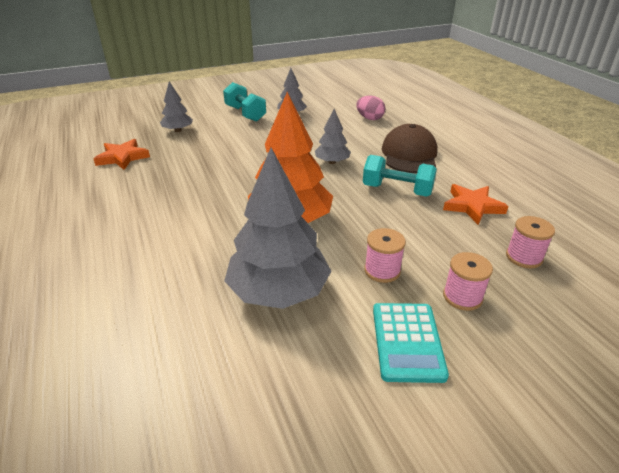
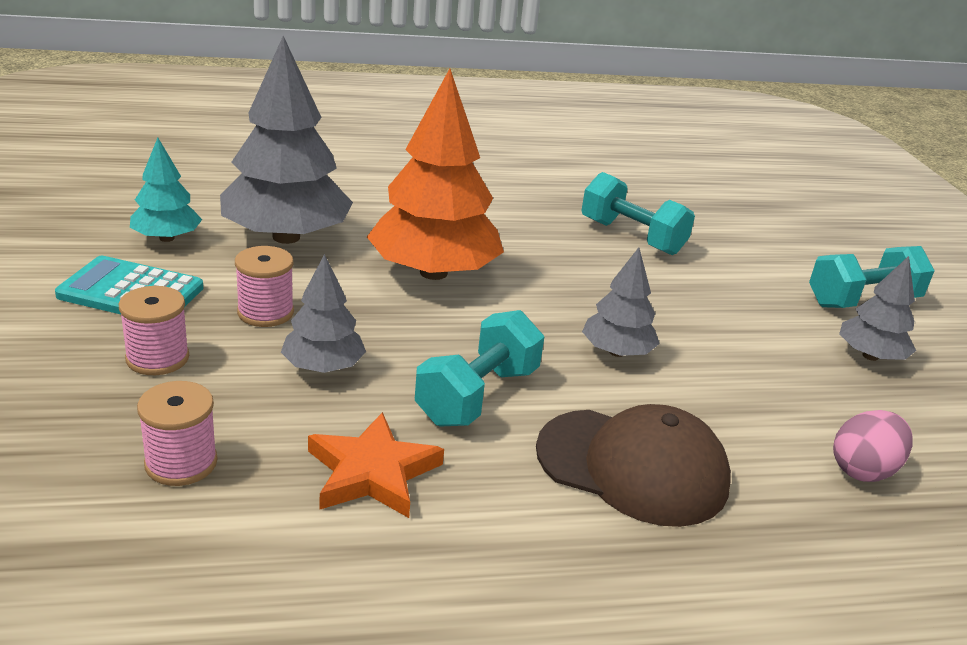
camera: 100 degrees right, 5 degrees down
(122, 157) = (669, 183): orange star -> none
(178, 130) = (770, 229): grey tree -> grey tree (323, 367)
(207, 165) = (631, 237): none -> turquoise dumbbell
(318, 357) = (167, 238): none -> turquoise tree

